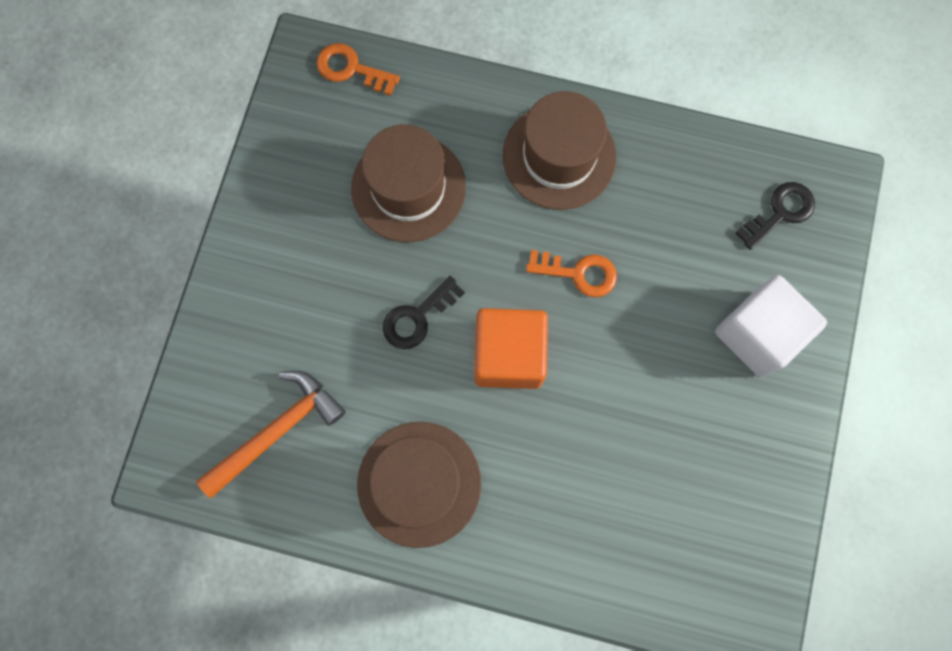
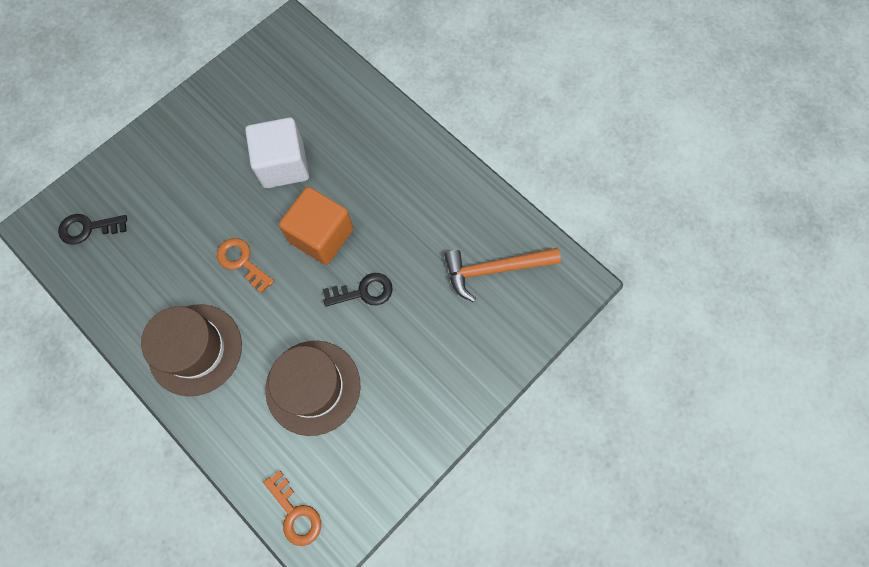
camera: 150 degrees left, 5 degrees down
(419, 483) = (423, 192): brown hat -> none
(757, 334) = (165, 166): white cube -> white cube (283, 165)

